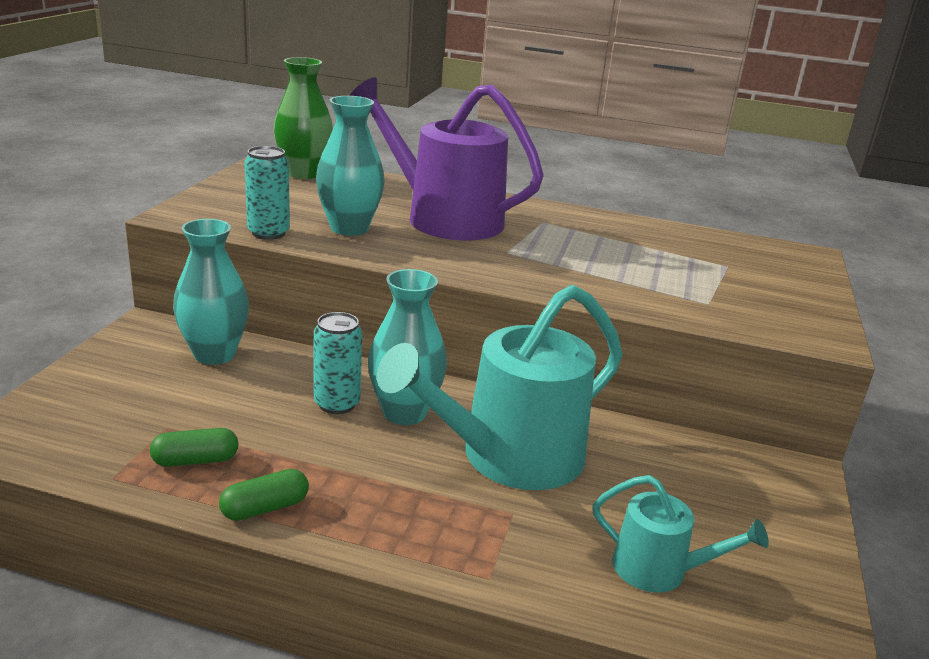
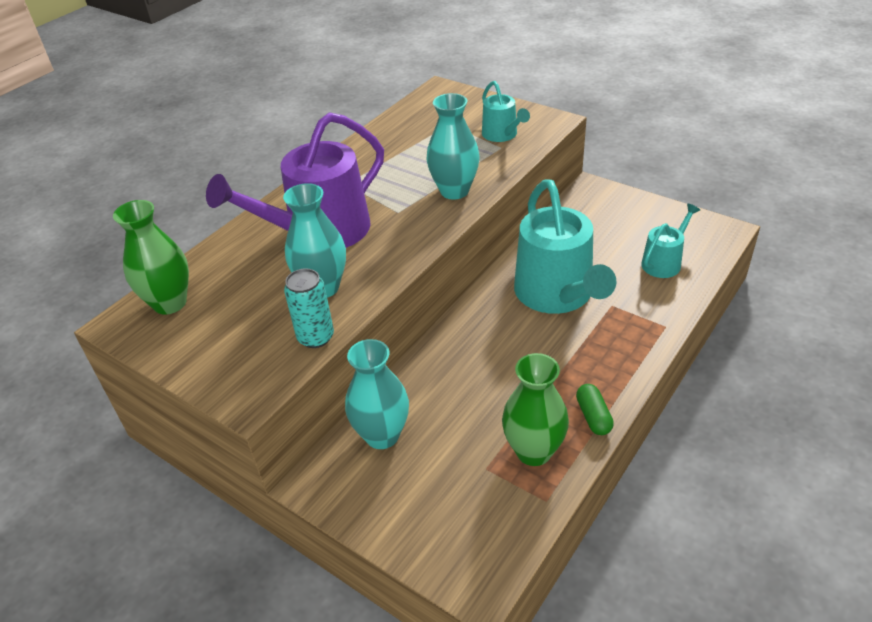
camera: 65 degrees left, 15 degrees up
(195, 460) = (533, 451): green capsule -> green vase
(337, 404) = (477, 367): turquoise can -> none
(404, 413) = (497, 334): turquoise vase -> turquoise vase (454, 191)
(741, 302) = (502, 135): none -> turquoise watering can

